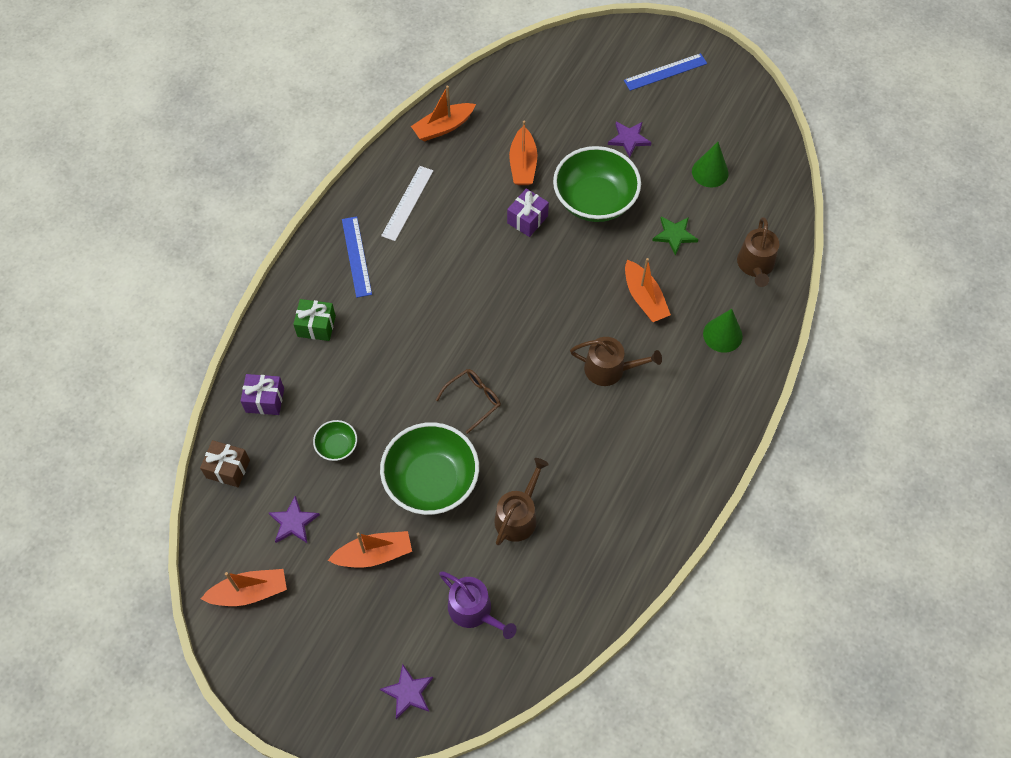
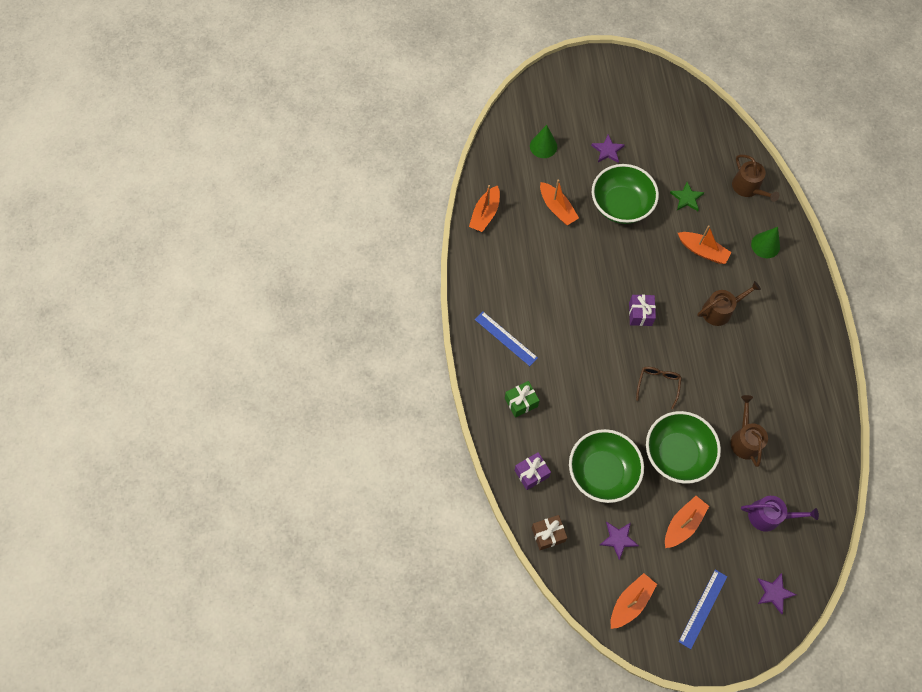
camera: 35 degrees left, 5 degrees up
(337, 446) = (602, 472): green bowl -> green bowl, size x2.18
(407, 203) = (507, 281): white ruler -> none
(527, 219) = (591, 244): purple gift -> purple gift (640, 314)
(665, 72) = (592, 90): blue ruler -> blue ruler (703, 608)
(710, 172) = (673, 143): green cone -> green cone (543, 146)

